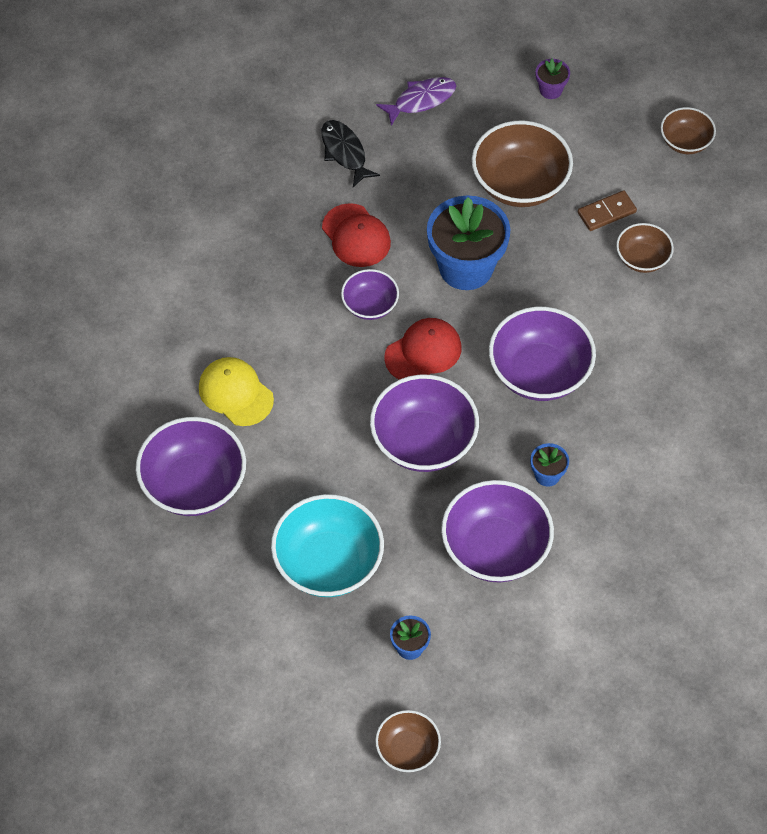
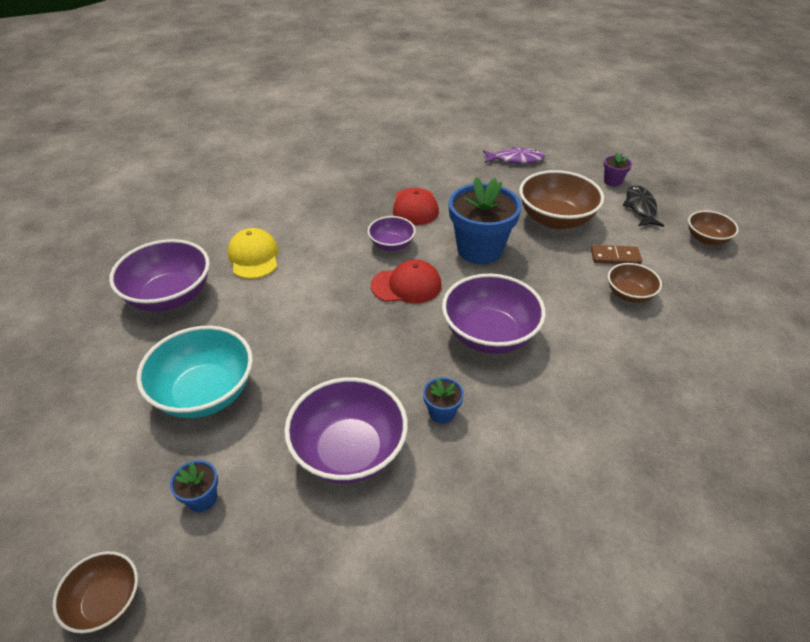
camera: 30 degrees right, 15 degrees down
(345, 152) = (444, 167): black fish -> black fish (640, 207)
(423, 441) = (357, 341): purple bowl -> none

